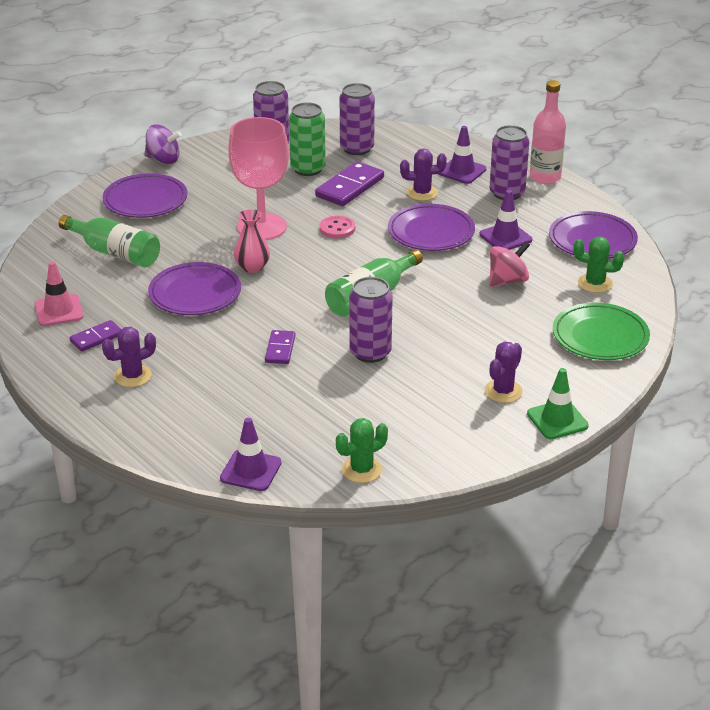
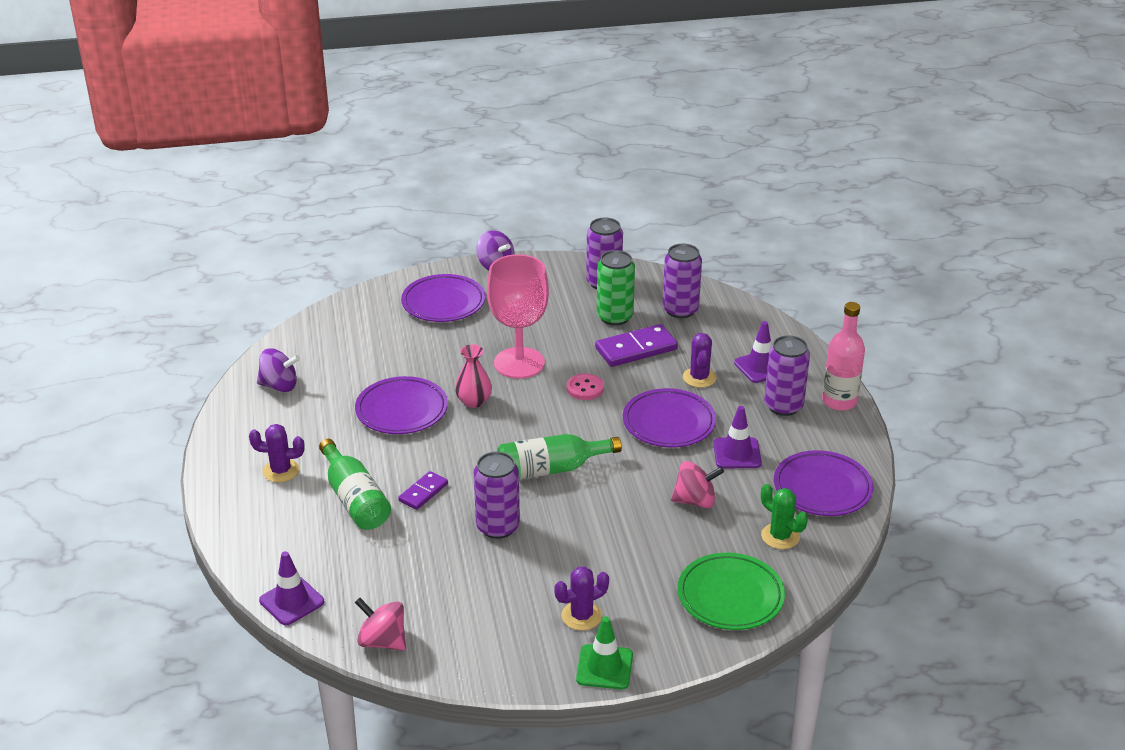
camera: 30 degrees right, 0 degrees up
(59, 311) = (279, 386): pink traffic cone -> purple spinning top
(96, 338) = (285, 423): purple domino -> none
(115, 253) = (372, 346): green bottle -> green bottle (355, 499)
(361, 470) = (382, 641): green cactus -> pink spinning top
(422, 193) = (699, 378): purple cactus -> purple cactus turned 60 degrees clockwise

